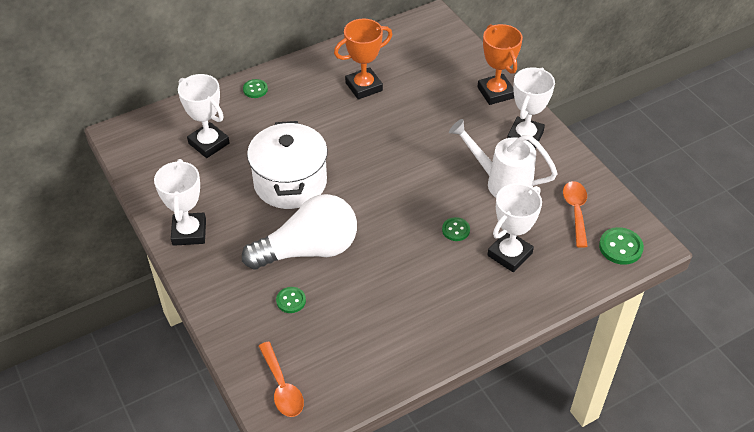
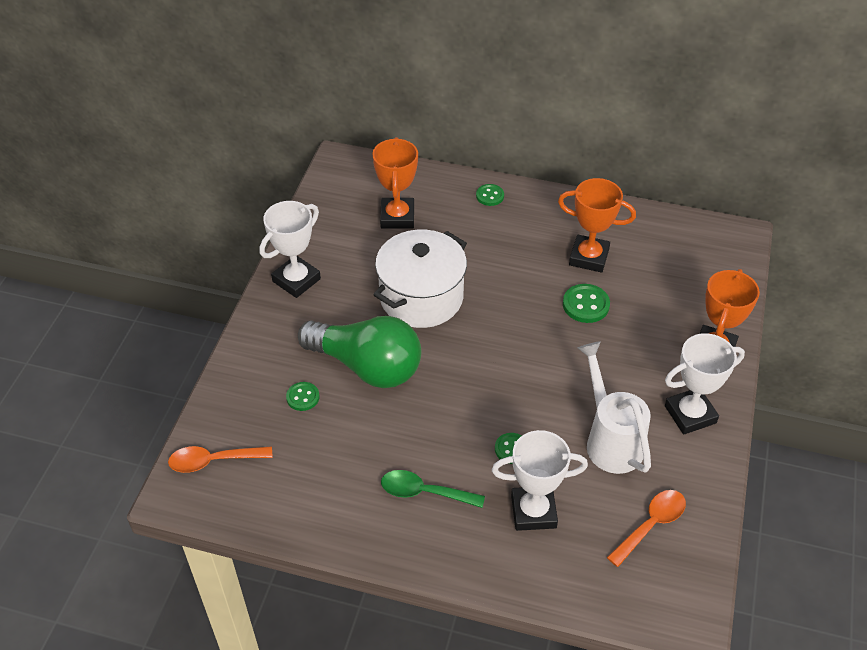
camera: 45 degrees right, 0 degrees up
(209, 143) = (397, 217): white trophy -> orange trophy
(282, 387) = (213, 461): orange spoon -> orange spoon turned 60 degrees clockwise
(308, 250) = (367, 366): white light bulb -> green light bulb
(437, 294) = (424, 492): none -> green spoon
(620, 247) = (653, 596): green button -> green button (585, 305)

